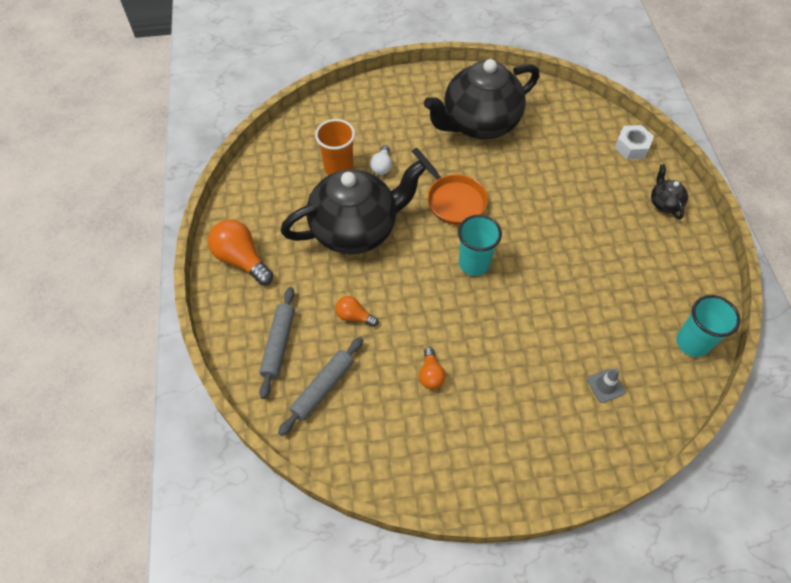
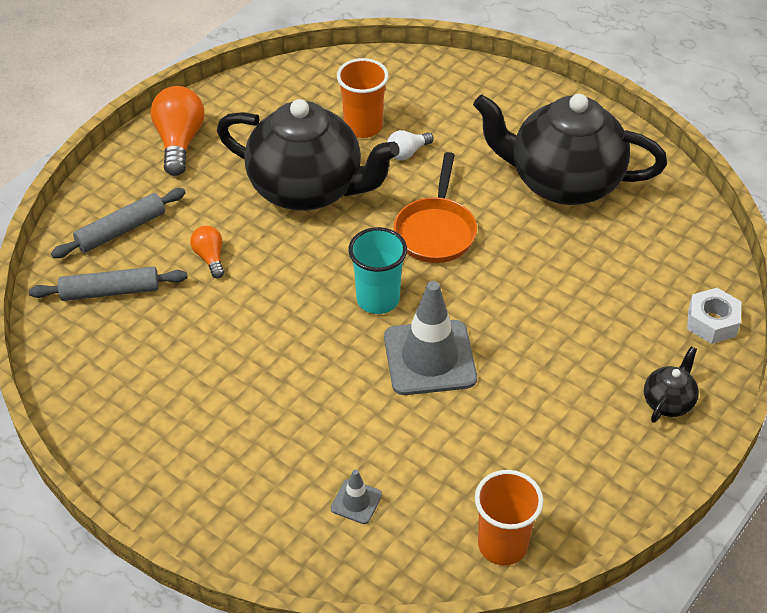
camera: 45 degrees right, 10 degrees down
(430, 374) = (210, 355): orange light bulb -> none
(539, 274) = (429, 358): none -> grey traffic cone
(692, 343) = (502, 545): turquoise cup -> orange cup

